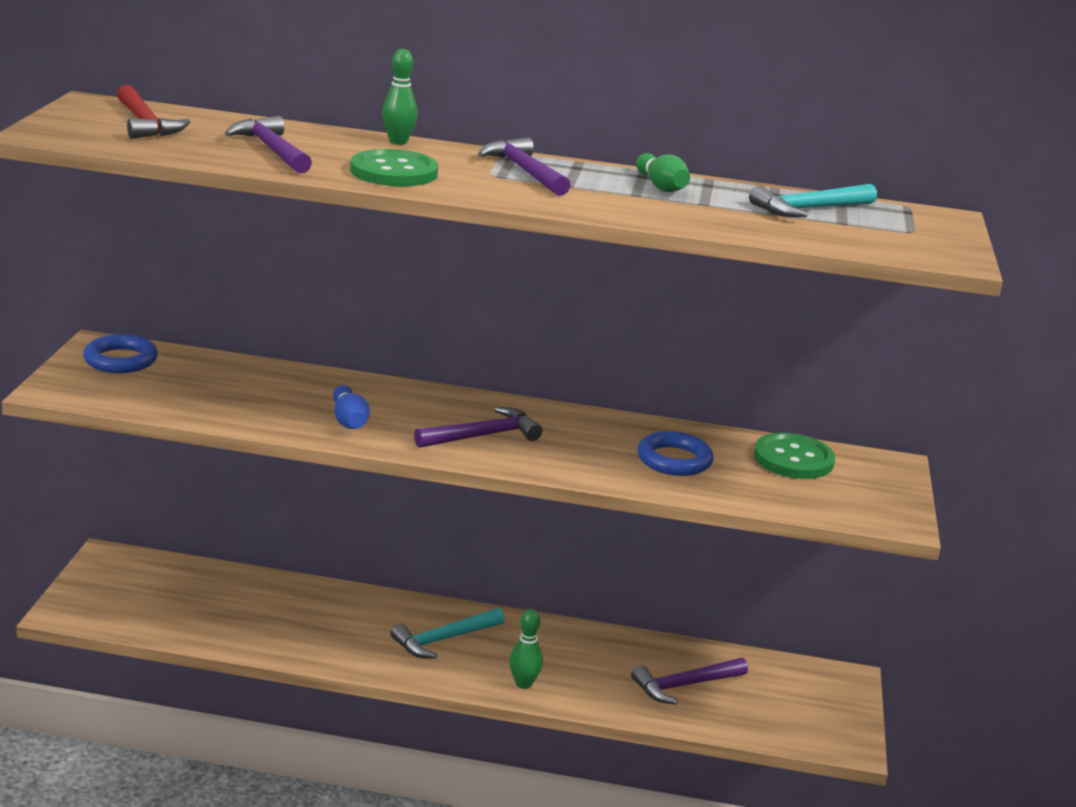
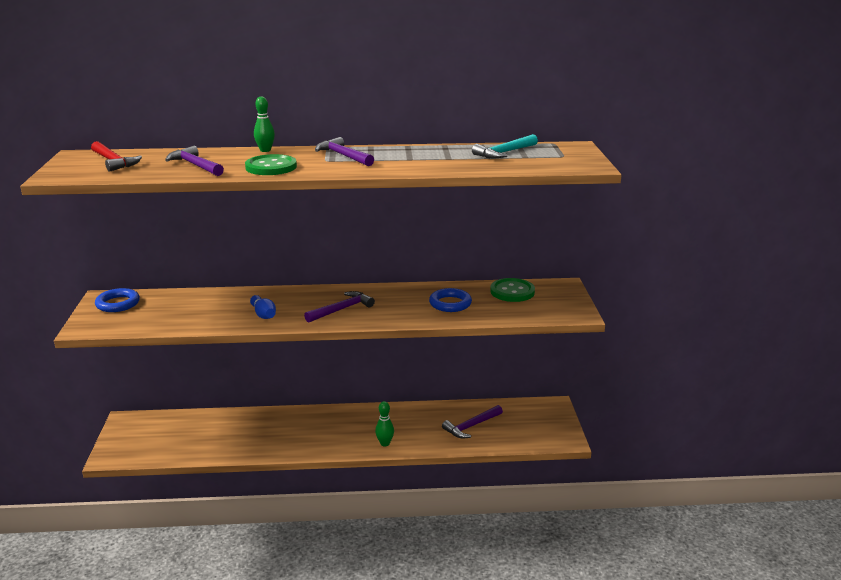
camera: 10 degrees left, 0 degrees up
(444, 639) = (333, 428): turquoise hammer -> none
(661, 186) = (421, 153): green bowling pin -> none

